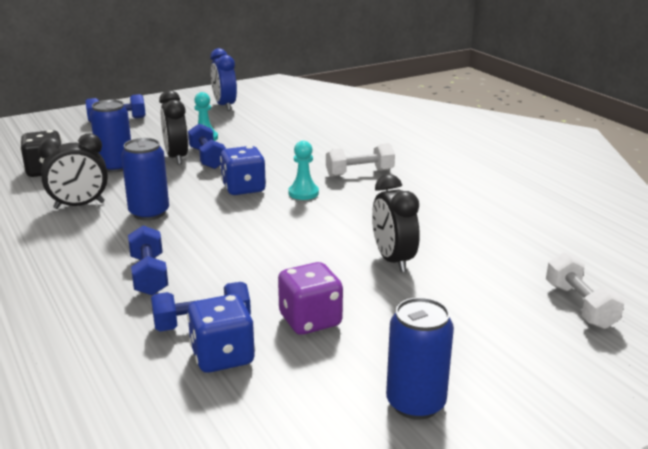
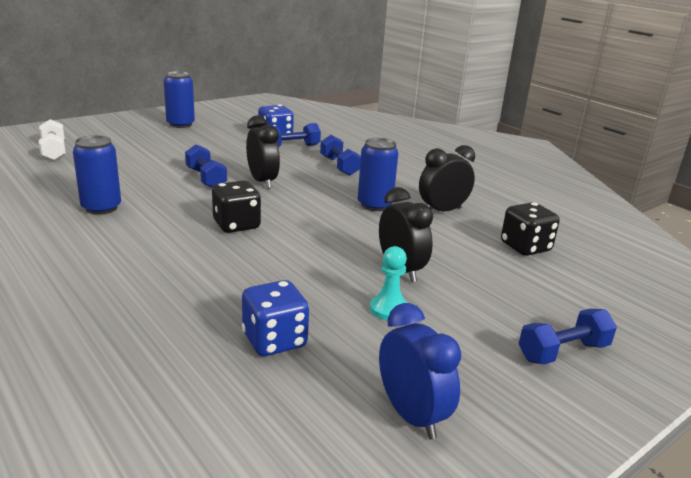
camera: 170 degrees right, 0 degrees up
(115, 166) = (458, 255): blue can -> blue can (101, 208)
(207, 158) = (361, 269): blue dumbbell -> blue dumbbell (206, 178)
(243, 188) = (300, 229): blue dice -> blue dice (274, 341)
(303, 193) = (236, 225): turquoise pawn -> black dice
(310, 320) = (229, 147): purple dice -> none
(359, 173) = (169, 251): white dumbbell -> none
(393, 260) = (167, 173): black clock -> black clock (262, 181)

